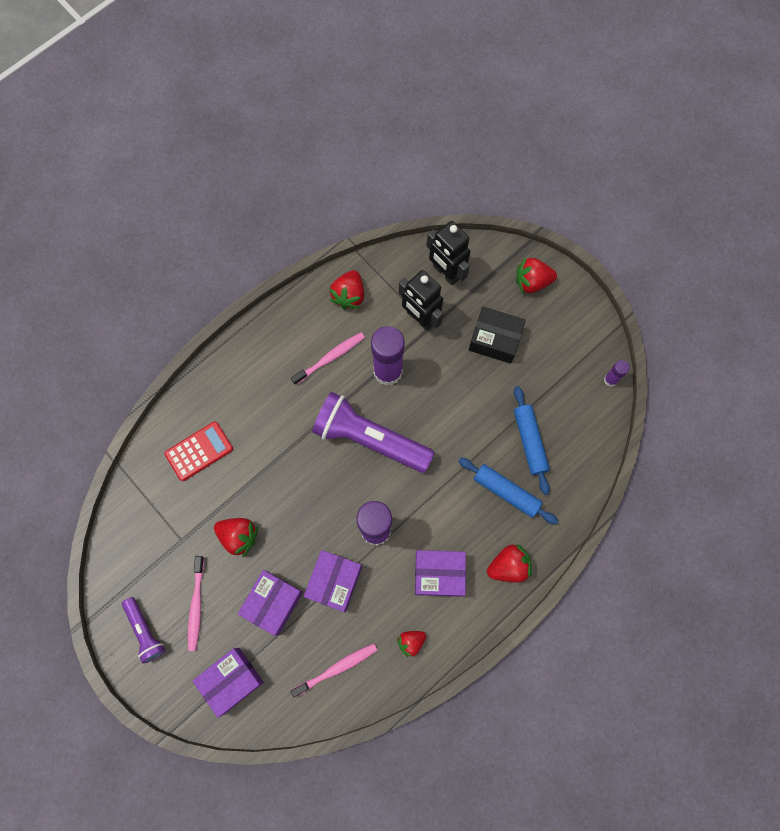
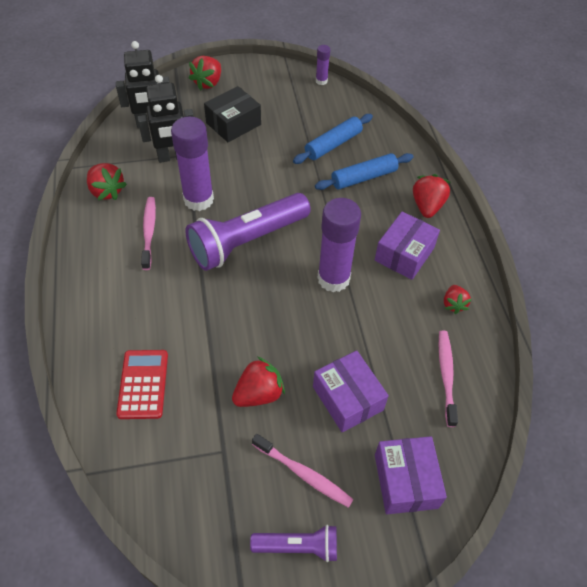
camera: 60 degrees left, 20 degrees down
(334, 582) = (360, 335): purple box -> none
(529, 441) = (333, 144): blue rolling pin -> blue rolling pin turned 60 degrees counterclockwise

